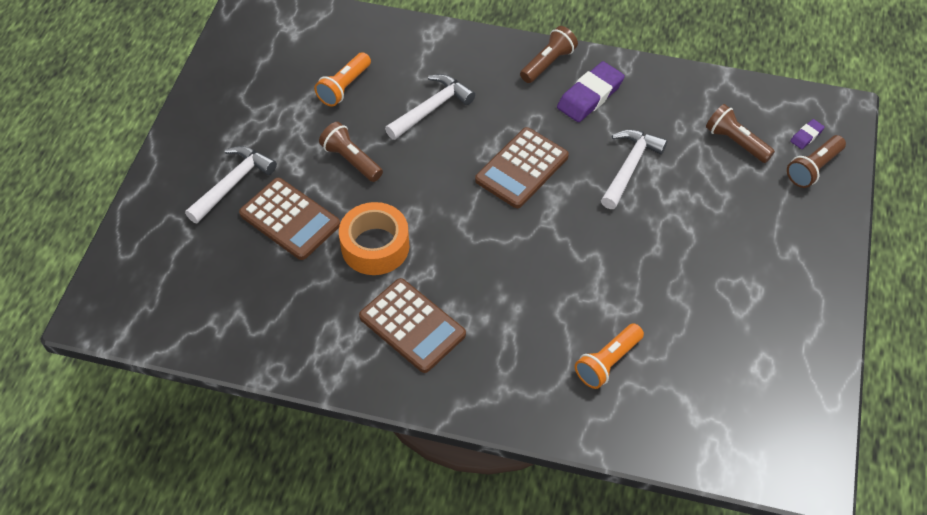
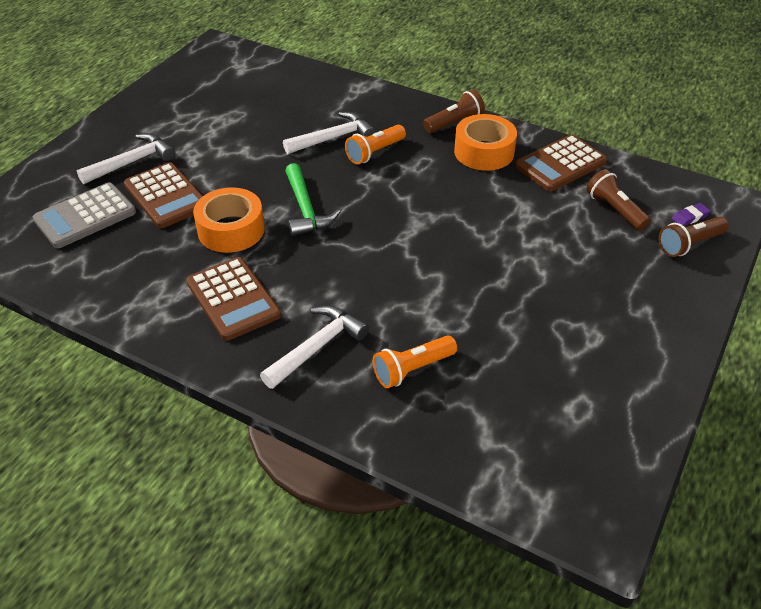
camera: 15 degrees right, 10 degrees down
(217, 262) = (85, 216): none -> grey calculator
(344, 87) = (264, 111): orange flashlight -> orange flashlight (375, 152)
(351, 160) = (243, 163): brown flashlight -> none
(439, 205) = (305, 209): none -> green hammer
(522, 168) = (395, 195): brown calculator -> brown calculator (560, 164)
(590, 96) = (484, 152): purple eraser -> orange tape
(630, 167) = (500, 211): white hammer -> white hammer (317, 347)

